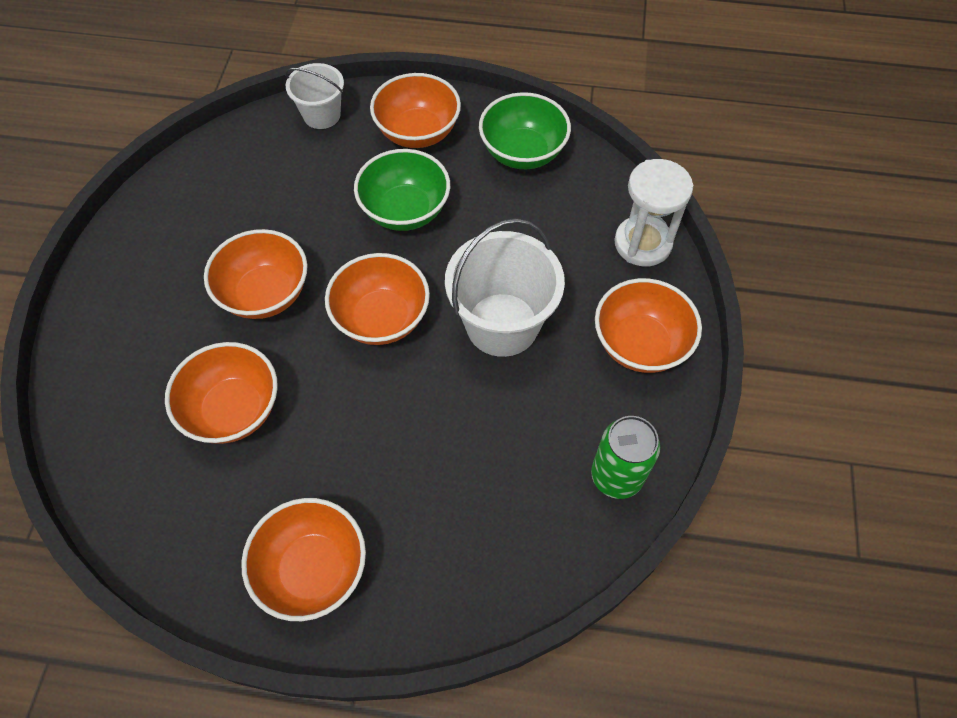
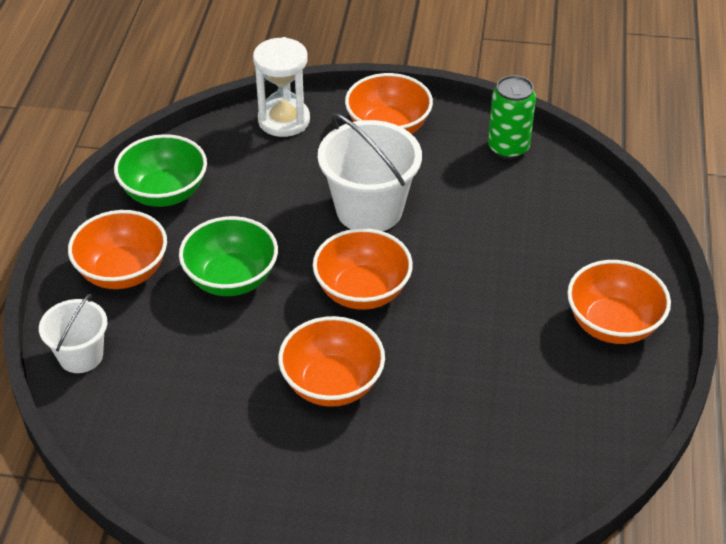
camera: 90 degrees left, 15 degrees down
(233, 409) = (468, 395): orange bowl -> none

